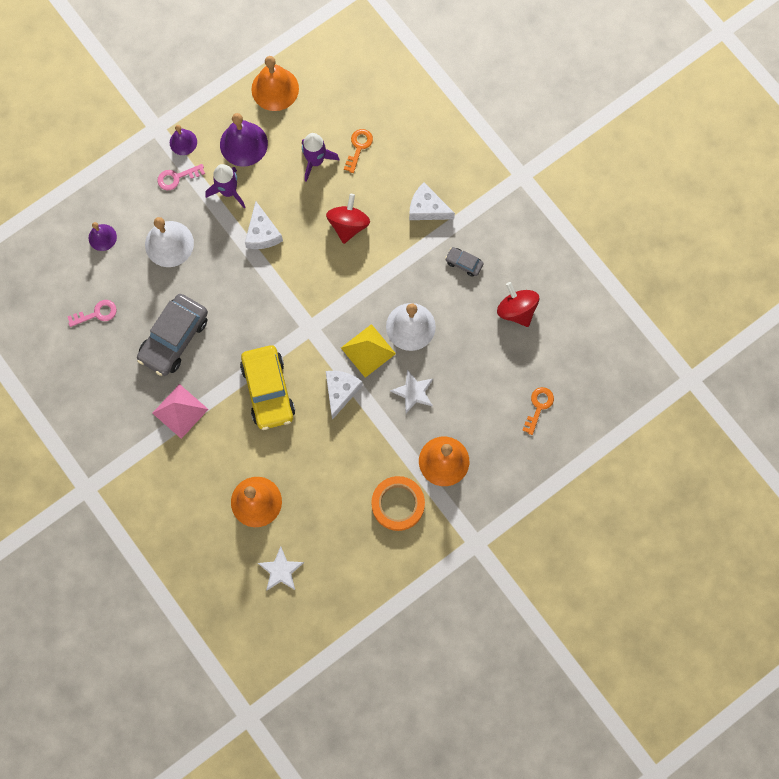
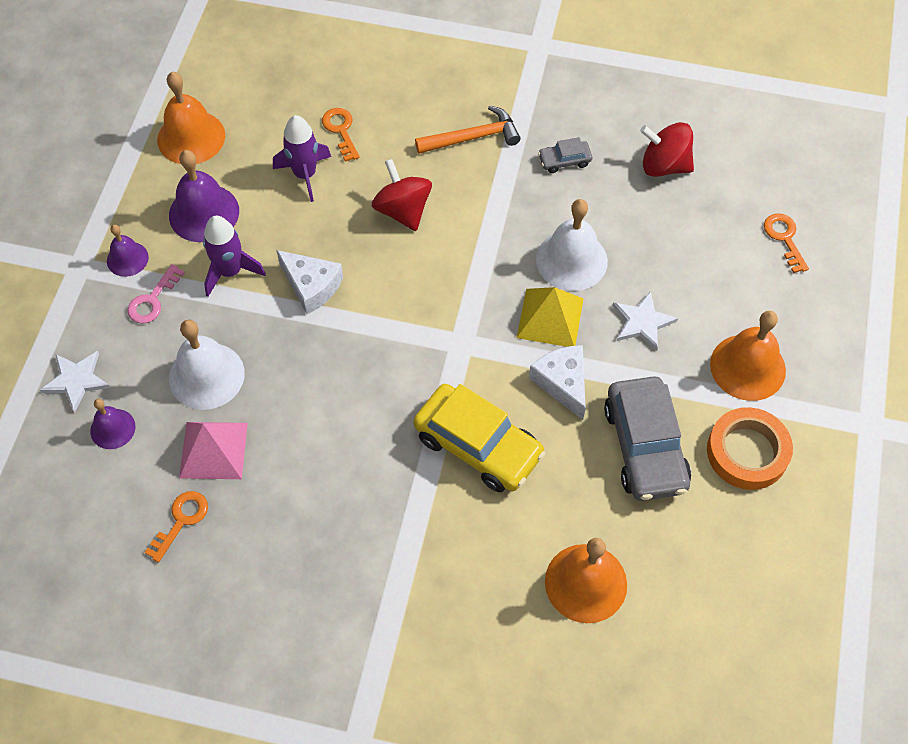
camera: 40 degrees left, 15 degrees down
(96, 313) = (181, 521): pink key -> orange key
(174, 338) = (308, 475): grey car -> grey car (645, 447)
(180, 411) = (392, 552): pink pyramid -> pink pyramid (213, 450)
(281, 570) = (694, 639): white star -> white star (76, 380)
(427, 208) = (473, 137): white cheese -> orange hammer

